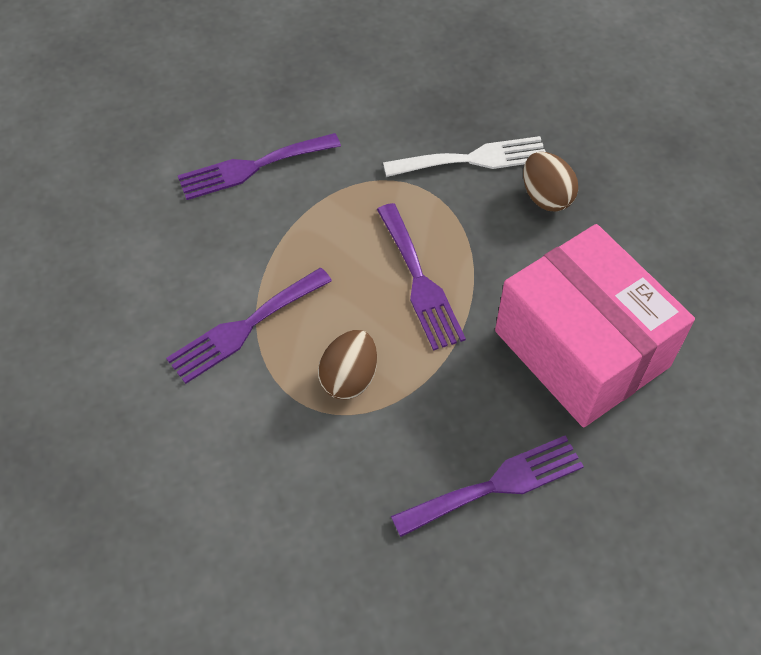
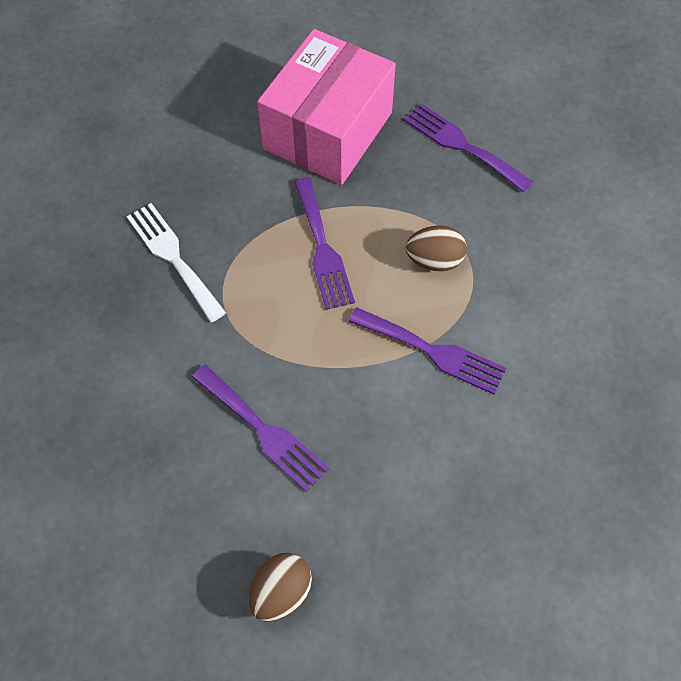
camera: 115 degrees left, 5 degrees up
(419, 281) = (322, 248): purple fork -> purple fork turned 120 degrees clockwise
(546, 197) = (193, 193): brown egg -> brown egg (281, 592)

